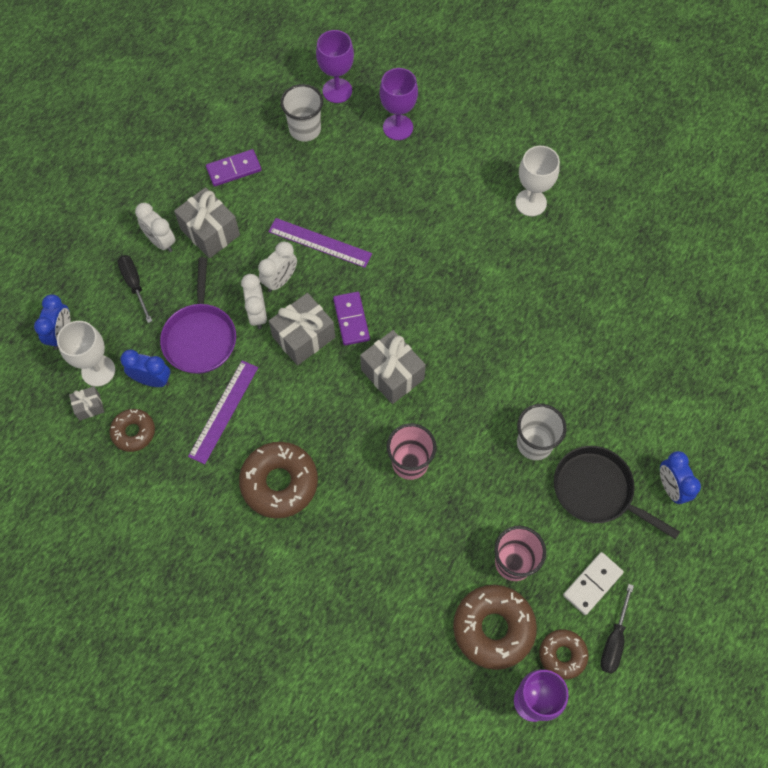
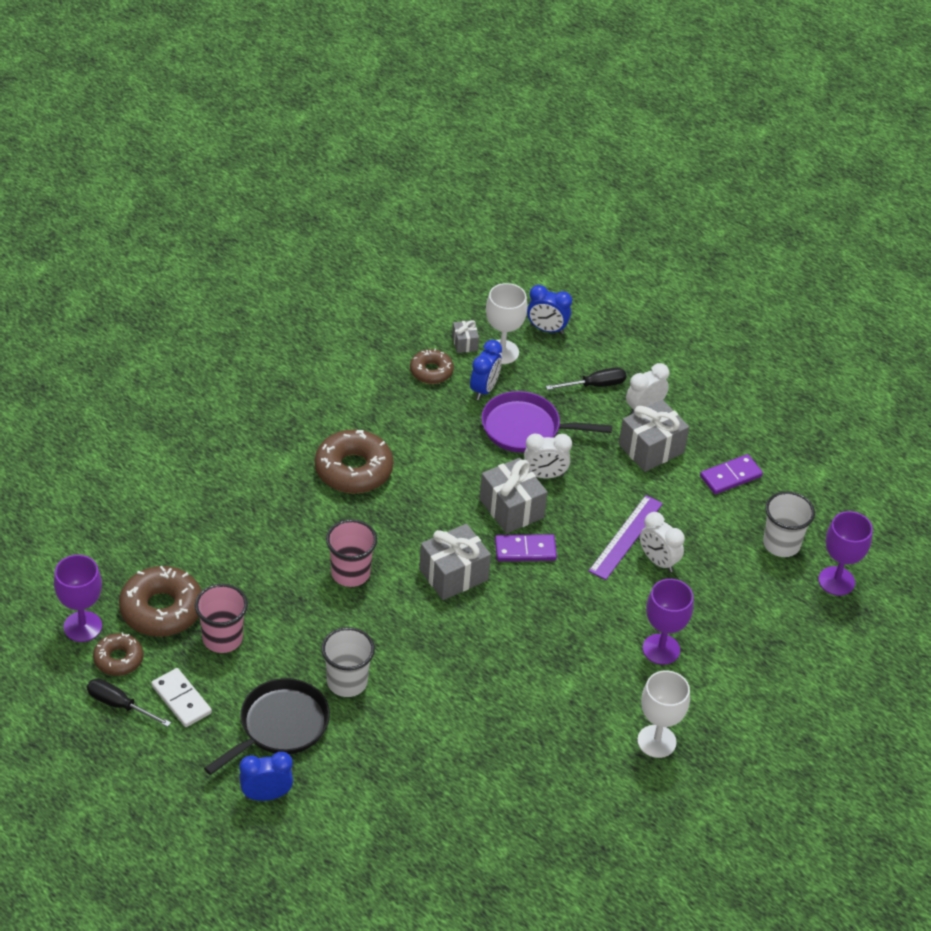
camera: 95 degrees right, 20 degrees down
(223, 411) = (439, 437): purple ruler -> none
(234, 169) = (730, 476): purple domino -> purple domino turned 75 degrees clockwise
(280, 280) = (583, 498): white clock -> white clock (658, 561)
(398, 127) = (778, 630): purple goblet -> purple goblet (661, 649)

